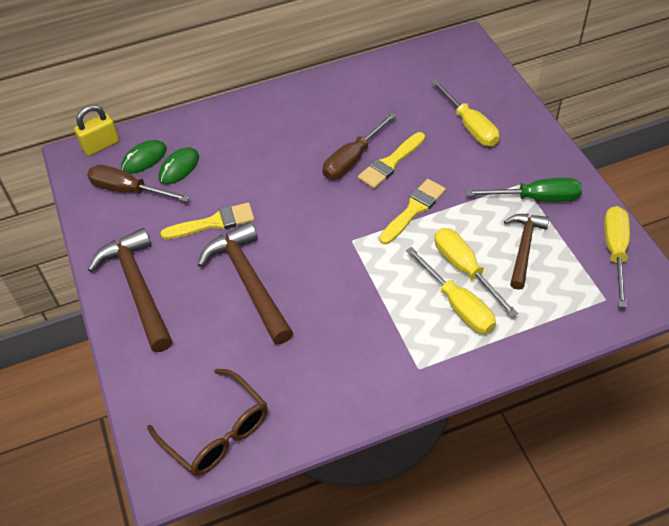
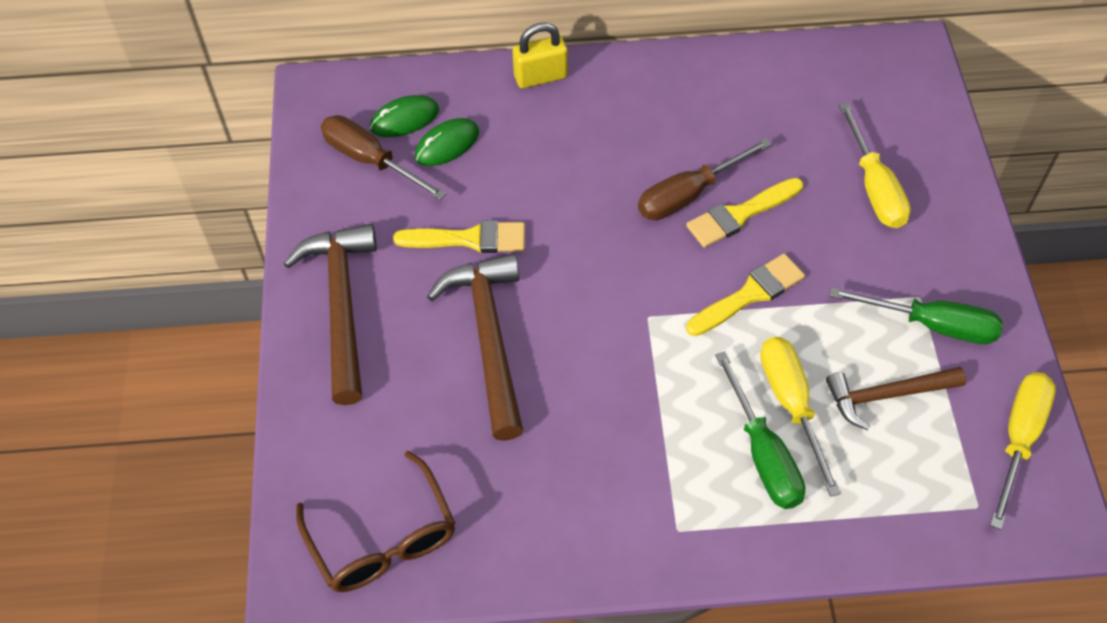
camera: 15 degrees right, 5 degrees up
(101, 145) = (353, 84): yellow padlock -> yellow padlock (540, 77)
(457, 304) = (763, 453): yellow screwdriver -> green screwdriver
(523, 248) = (887, 395): brown hammer -> brown hammer turned 135 degrees counterclockwise

